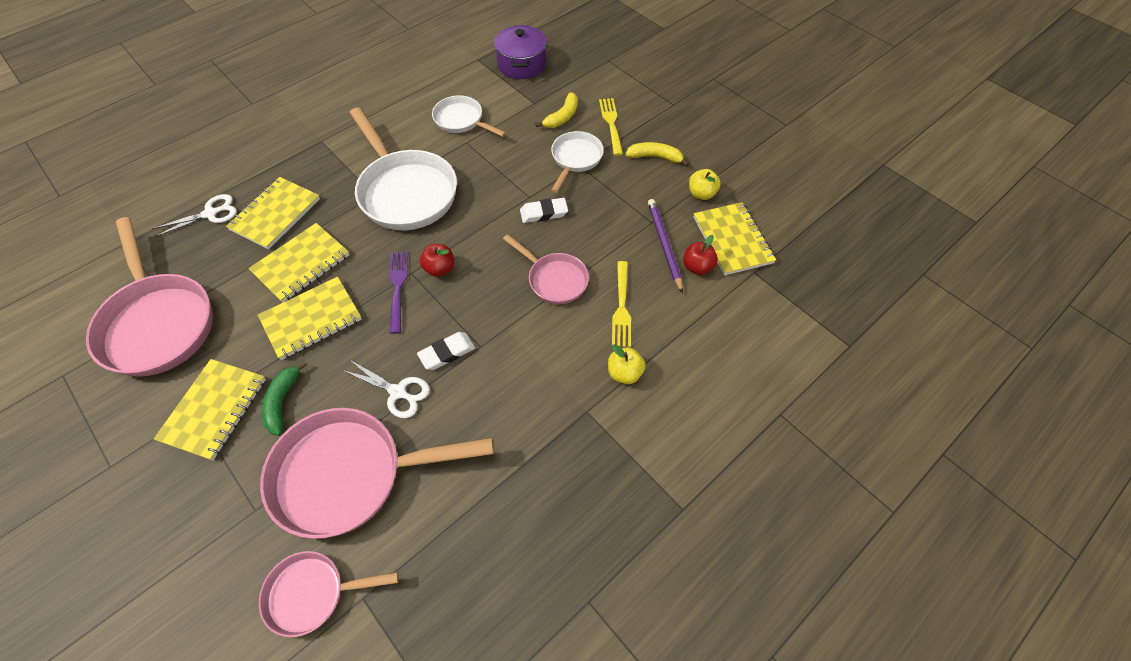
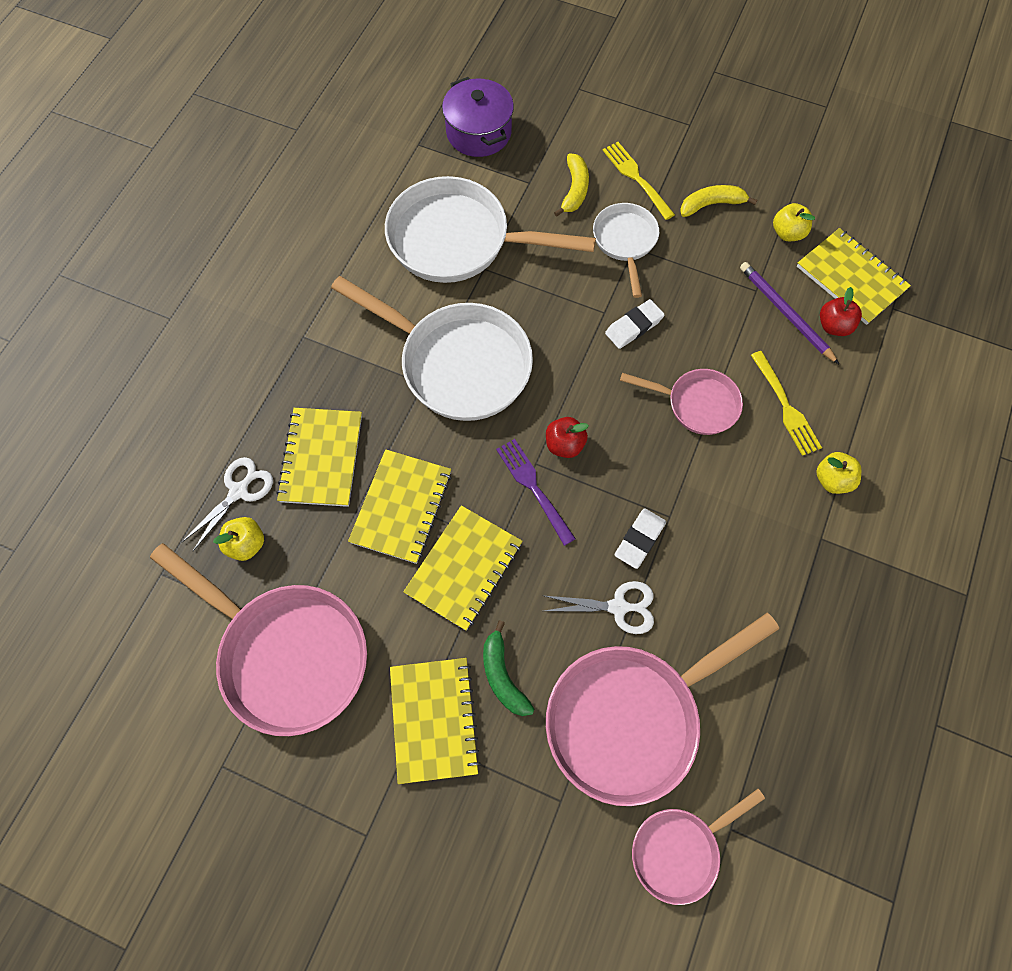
camera: 25 degrees left, 10 degrees up
(189, 246) = (246, 544): none -> yellow apple
(461, 121) = (458, 240): white pan -> white pan, size x1.82

